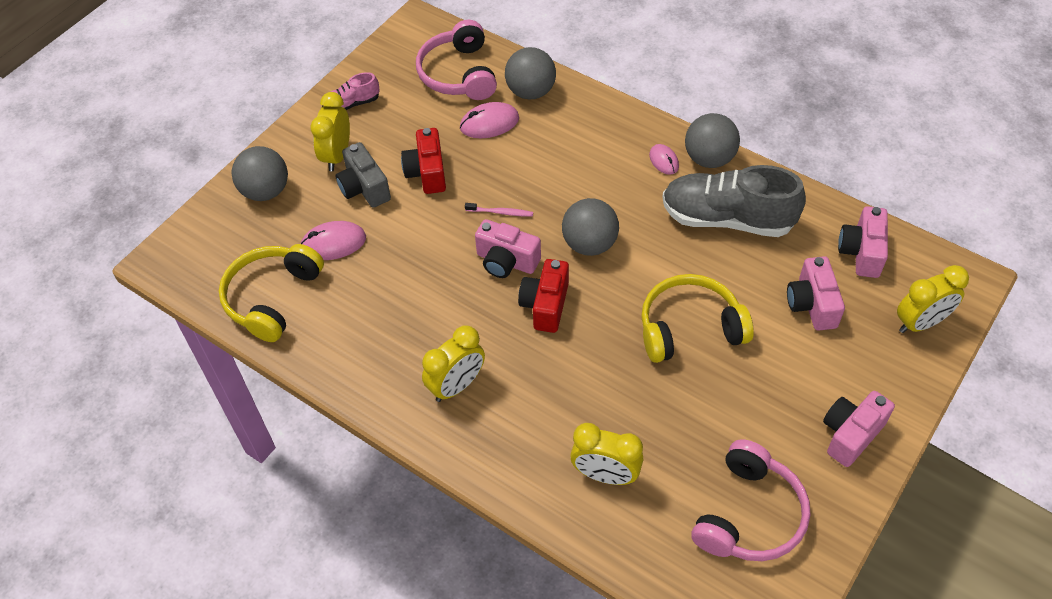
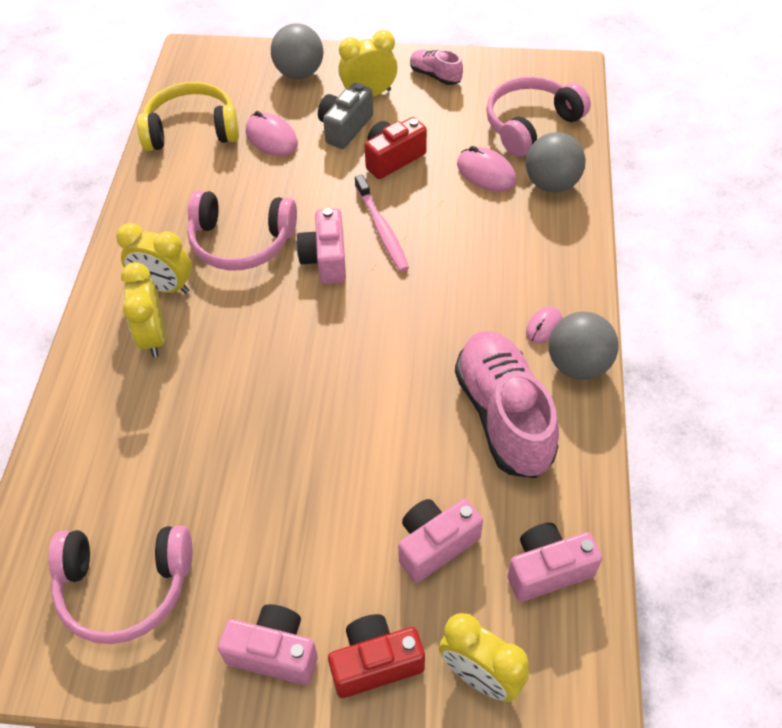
camera: 60 degrees right, 0 degrees up
(444, 311) = (241, 242): none -> pink headphones
(500, 212) = (382, 229): pink toothbrush -> pink toothbrush, size x1.70
(545, 305) = (292, 310): red camera -> red camera (375, 663)
(589, 244) = (388, 312): grey ball -> none
(605, 475) = (119, 441): yellow clock -> yellow clock (153, 336)
(690, 328) = (333, 440): yellow headphones -> none
(727, 219) = (503, 415): grey shoe -> pink shoe

